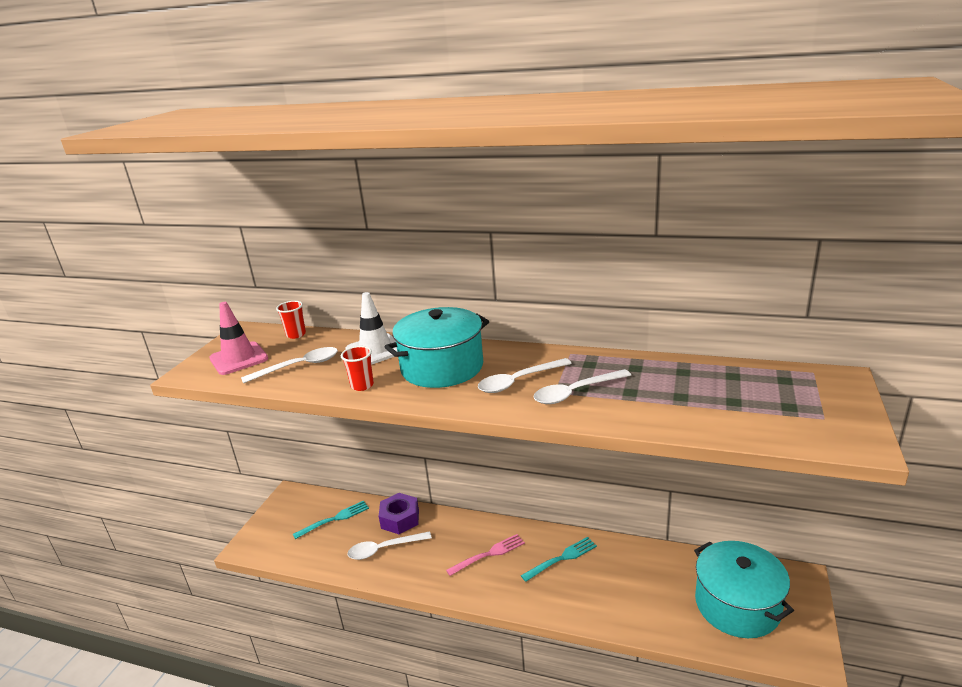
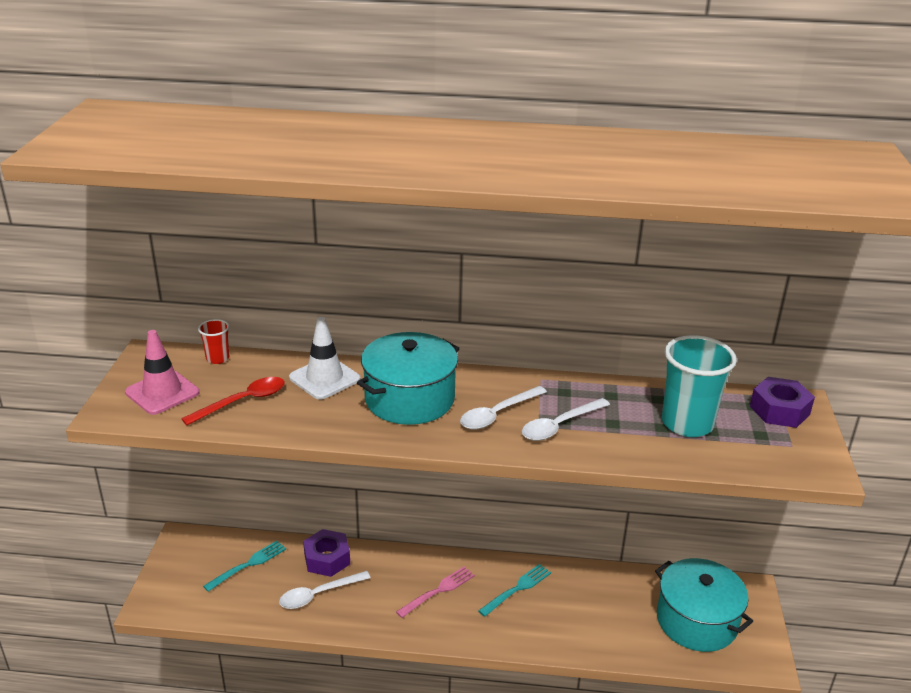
camera: 15 degrees left, 5 degrees up
(298, 366) = (242, 401): white spoon -> red spoon
(362, 385) = (329, 424): red cup -> none
(709, 394) = (687, 423): none -> turquoise cup
(814, 385) = (779, 410): none -> purple nut

